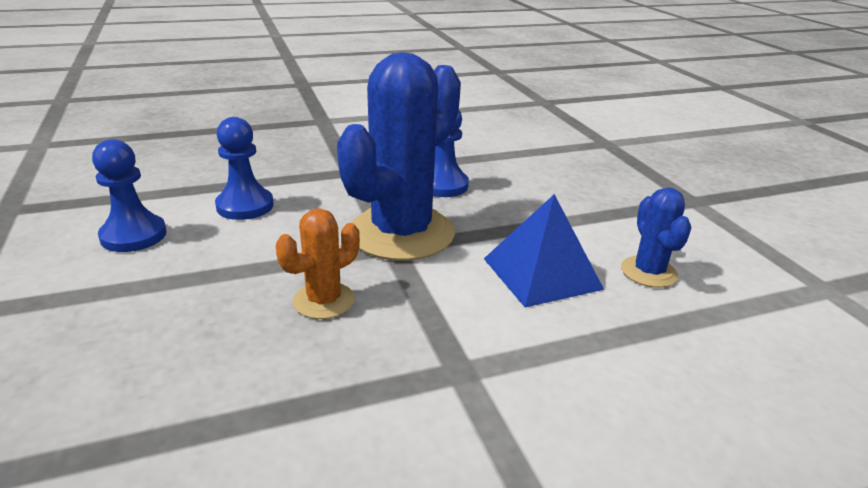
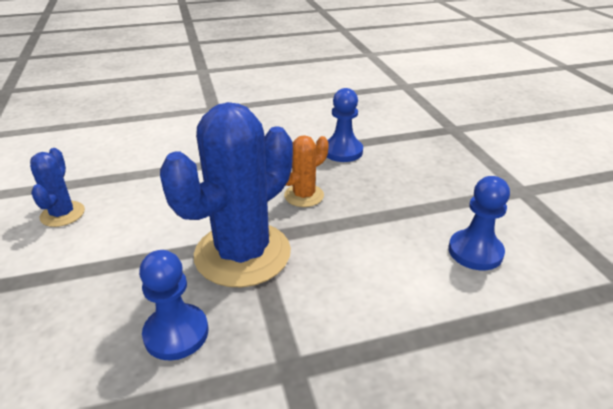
camera: 175 degrees left, 5 degrees up
(245, 206) = (399, 292): blue pawn -> blue pawn (342, 151)
(541, 273) = (145, 214): blue pyramid -> none

